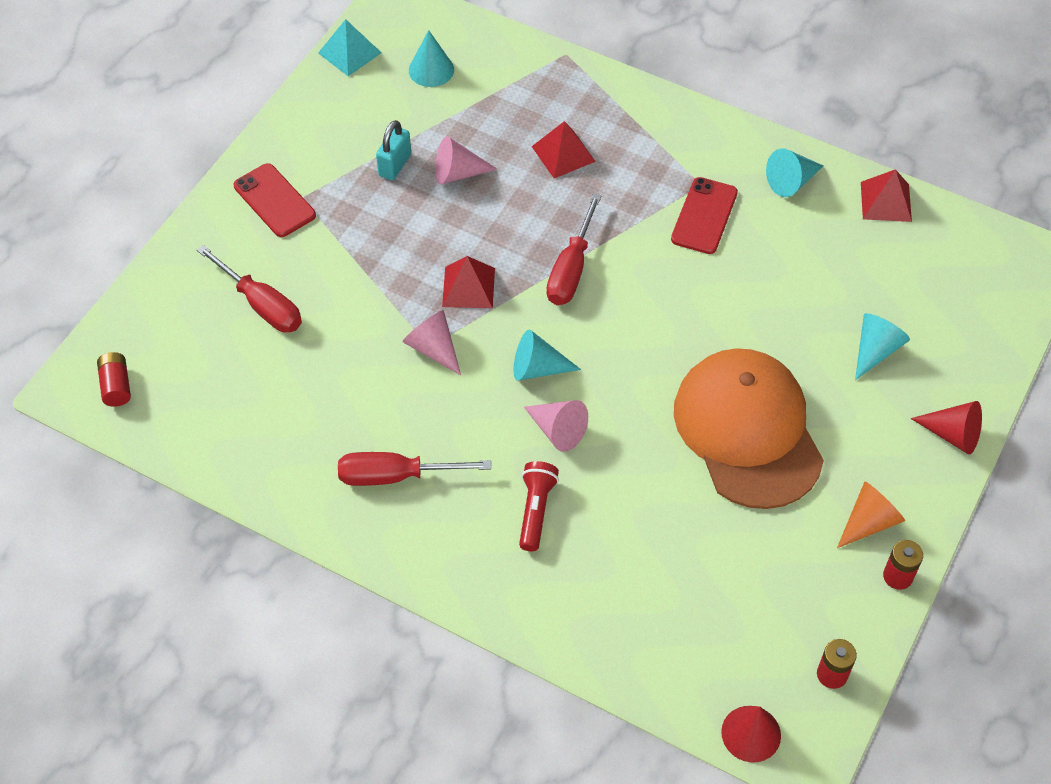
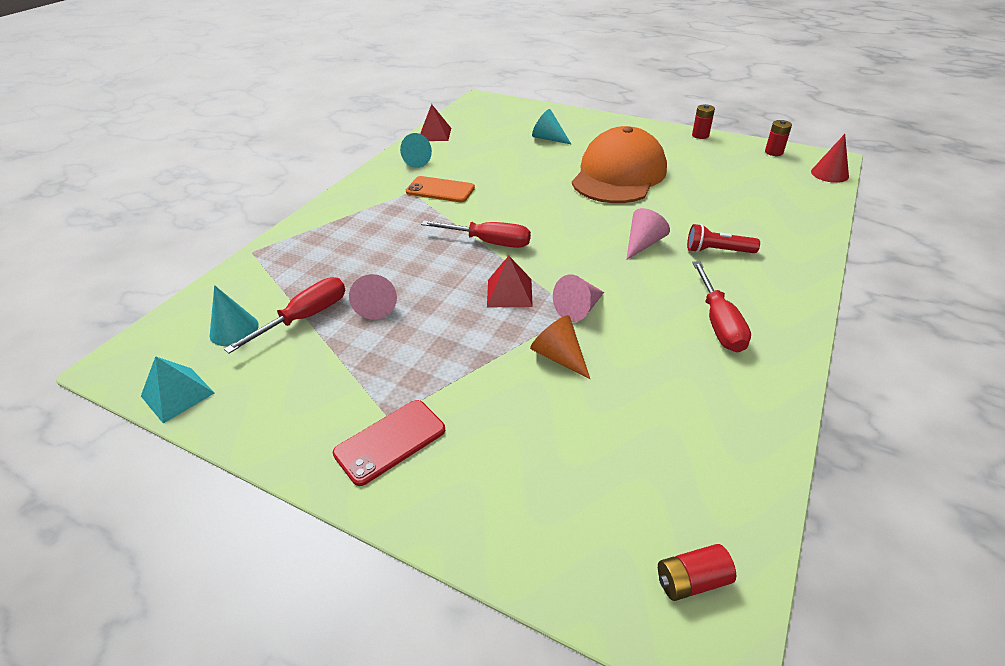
camera: 90 degrees left, 15 degrees down
(261, 304) = (542, 438): red screwdriver -> red screwdriver (305, 318)
(395, 165) = (357, 347): turquoise padlock -> none
(538, 368) = (588, 254): turquoise cone -> none
(563, 154) = (366, 249): red pyramid -> none
(704, 216) = (440, 190): red phone -> orange phone
(748, 431) = (618, 175): orange cap -> orange cap turned 135 degrees clockwise
(869, 522) = (669, 142): orange cone -> orange cone (559, 356)
(952, 434) = (602, 121): red cone -> none

